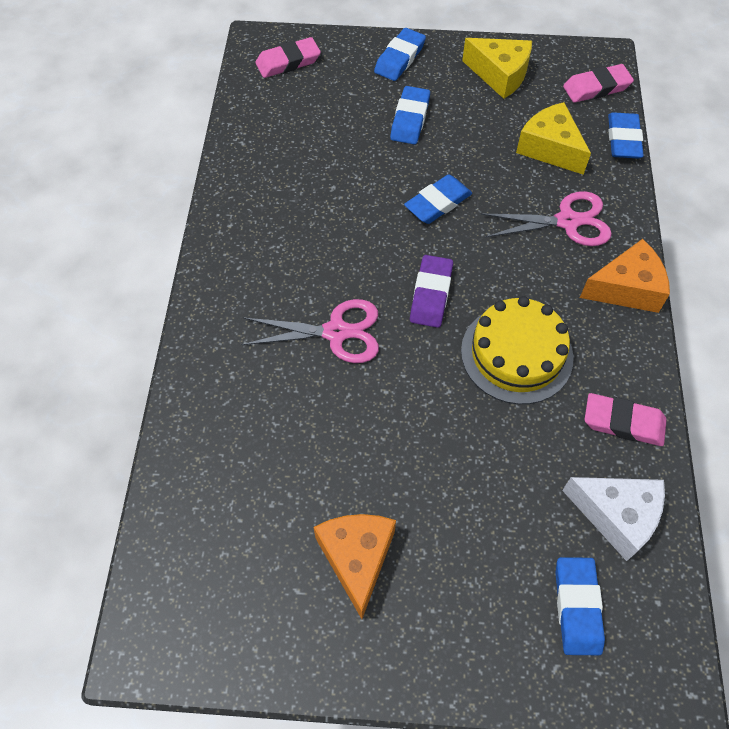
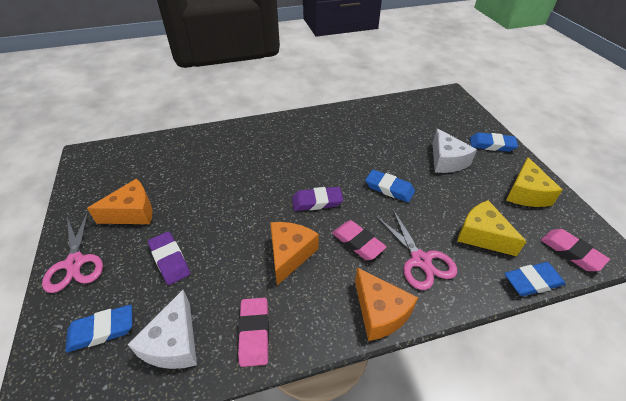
camera: 70 degrees right, 15 degrees down
(288, 62) = (446, 106): pink eraser -> pink eraser (358, 242)
(336, 332) = (272, 170): pink scissors -> pink scissors (75, 263)
(410, 119) = (446, 161): blue eraser -> white cheese
(479, 508) = (170, 260): none -> purple eraser
(516, 354) = (290, 254): yellow cake -> orange cheese
(550, 148) = (482, 235): yellow cheese -> yellow cheese turned 75 degrees counterclockwise

